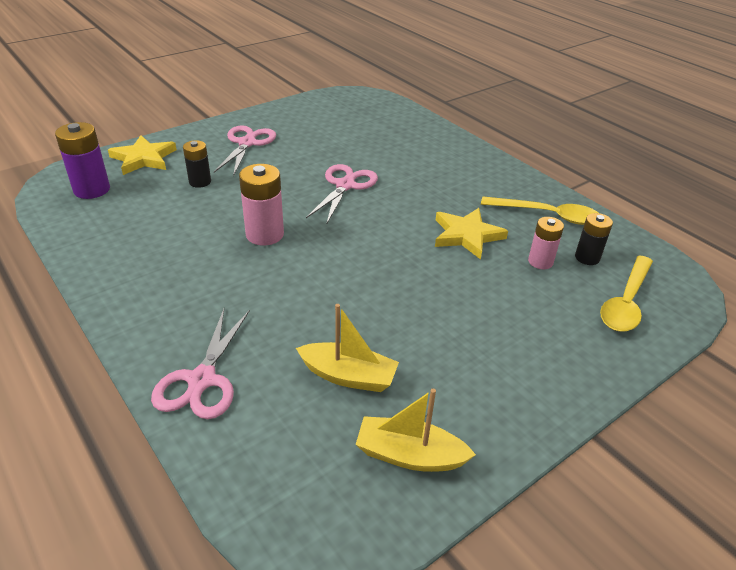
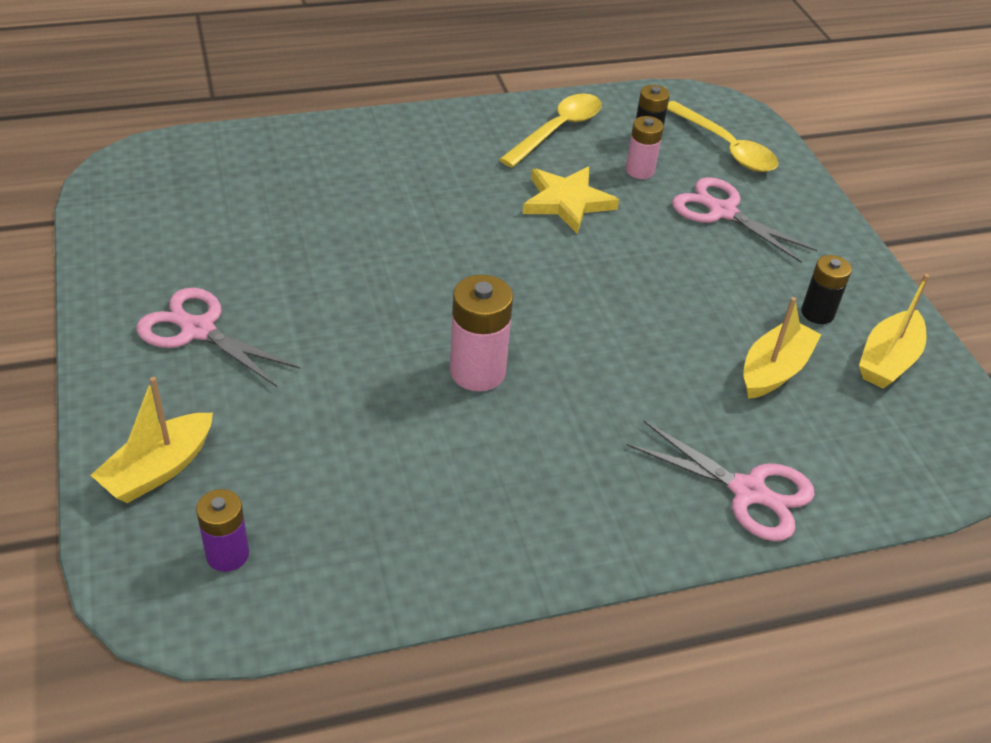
camera: 70 degrees left, 5 degrees up
(92, 189) = (227, 554): purple battery -> purple battery, size x0.64
(143, 158) = (158, 469): yellow star -> yellow boat
(200, 182) = (289, 411): black battery -> black battery (817, 313)
(345, 185) = (397, 263): pink scissors -> pink scissors (722, 212)

